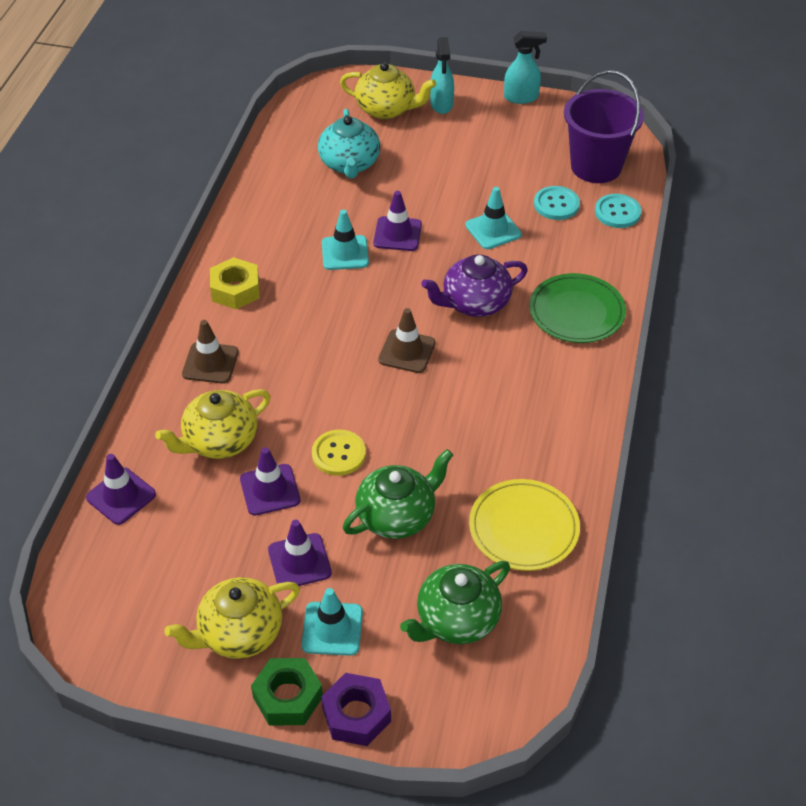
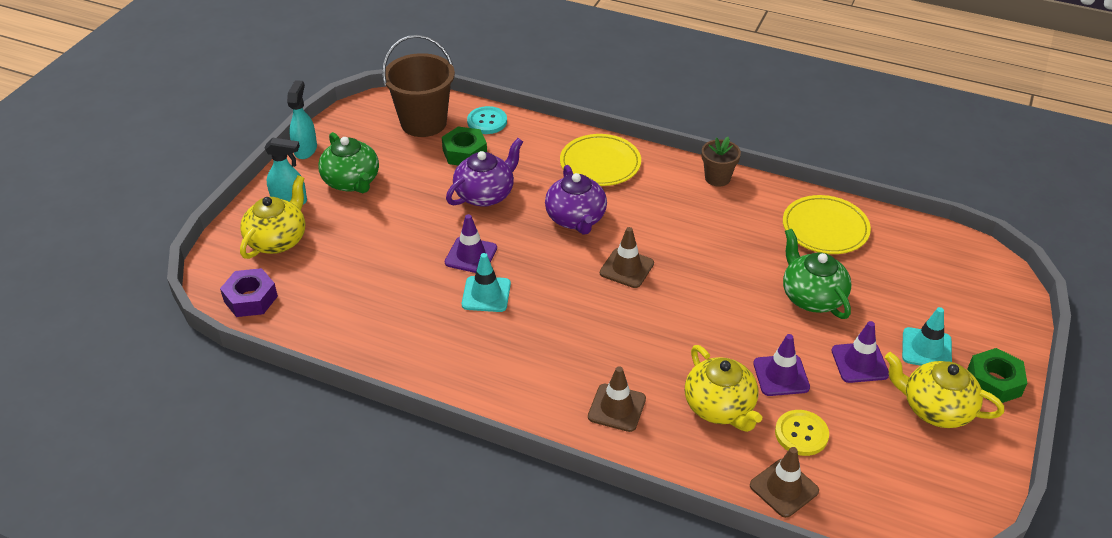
camera: 80 degrees left, 5 degrees down
(121, 496) = (784, 488): purple traffic cone -> brown traffic cone
(235, 290) = (516, 381): yellow nut -> none
(239, 633) = (935, 408): yellow teapot -> yellow teapot turned 135 degrees clockwise
(338, 454) = (742, 326): yellow button -> yellow button (801, 434)
(349, 164) = (354, 277): turquoise teapot -> none
(356, 715) = (1004, 343): purple nut -> purple nut (251, 299)
(456, 620) = (912, 276): green teapot -> green teapot (352, 182)
(493, 230) = (485, 194): turquoise traffic cone -> purple teapot
(556, 204) = (465, 153): turquoise button -> green nut
(576, 312) = (600, 163): green plate -> yellow plate
(587, 418) = (717, 178): none -> brown flower pot
(596, 166) = (423, 123): purple bucket -> brown bucket

